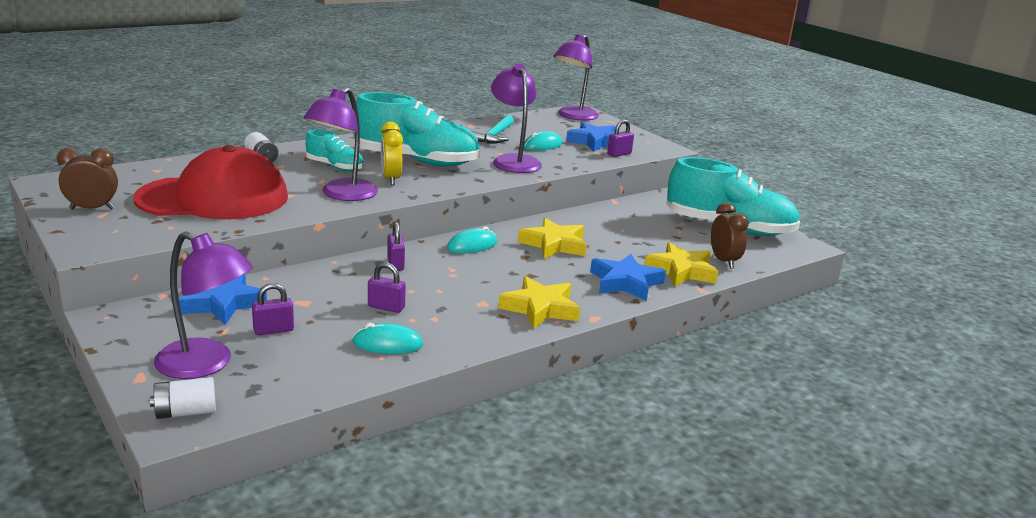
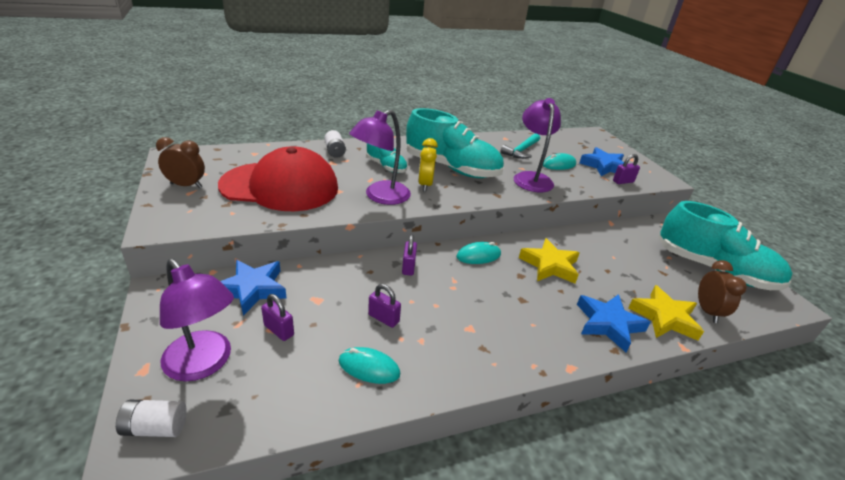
camera: 15 degrees right, 10 degrees up
(273, 330) = (279, 330): purple padlock -> purple padlock turned 45 degrees clockwise
(540, 308) = (521, 345): yellow star -> none
(573, 116) = (589, 138): purple lamp -> none

